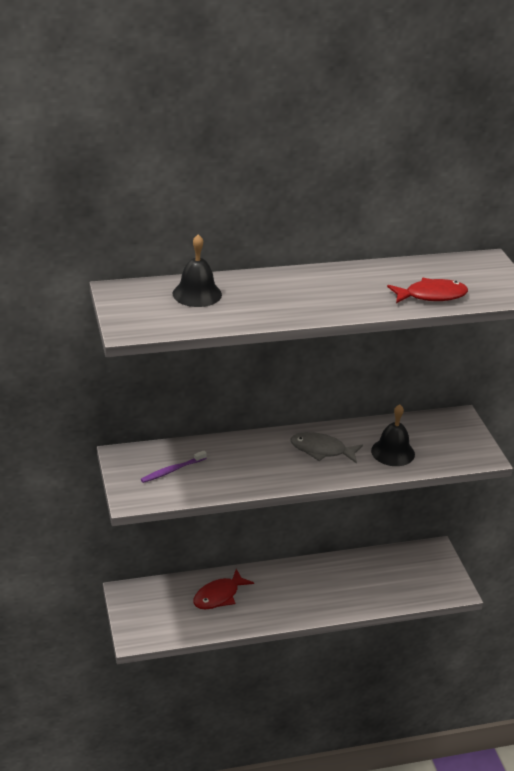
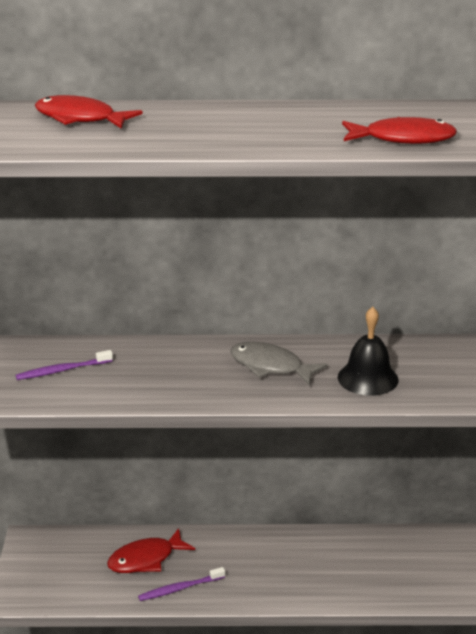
camera: 15 degrees right, 5 degrees down
(197, 294) = (80, 118): black bell -> red fish
(252, 615) = (179, 589): none -> purple toothbrush

